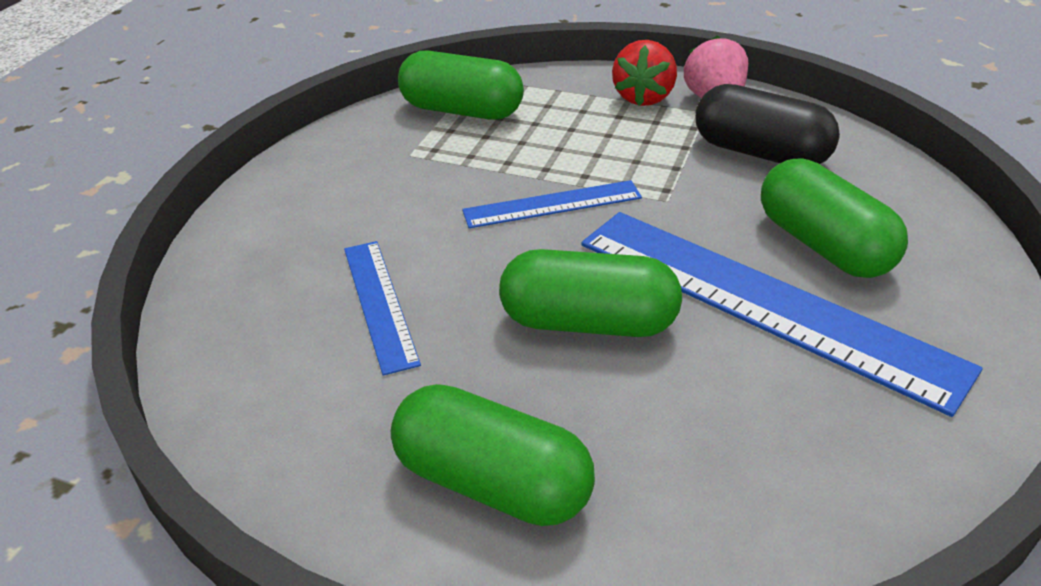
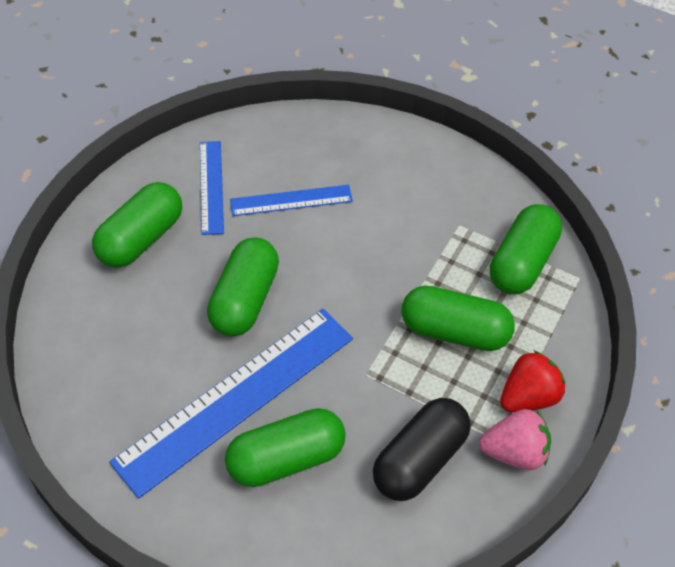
camera: 95 degrees right, 15 degrees up
(552, 204) = (375, 301): blue ruler -> blue ruler (211, 187)
(577, 145) = (454, 331): none -> green capsule
(644, 97) = (528, 397): red strawberry -> red strawberry turned 120 degrees clockwise

